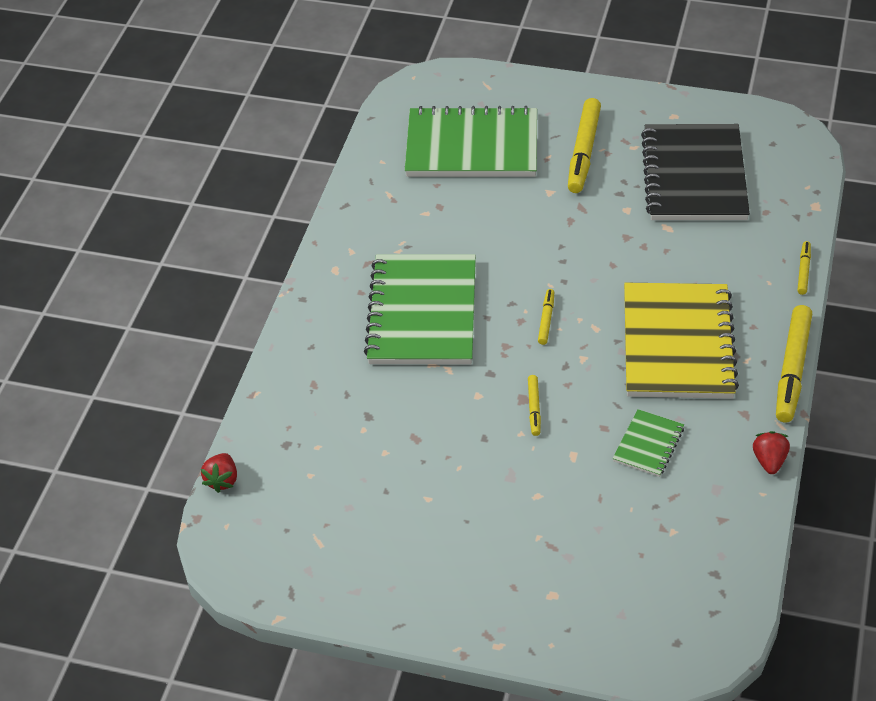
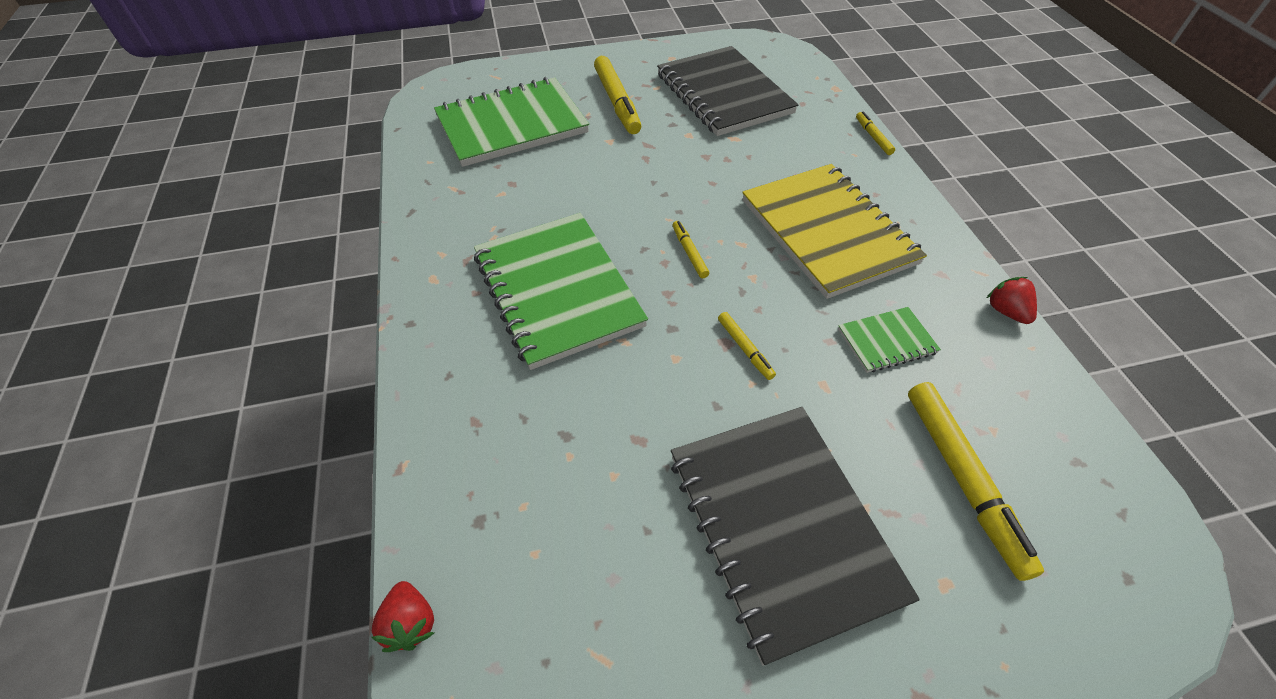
camera: 30 degrees left, 5 degrees up
(472, 523) = (781, 526): none -> black notebook
(648, 445) = (886, 341): green notebook -> green notebook turned 75 degrees clockwise
(792, 369) = (942, 219): yellow marker -> yellow marker (962, 479)

